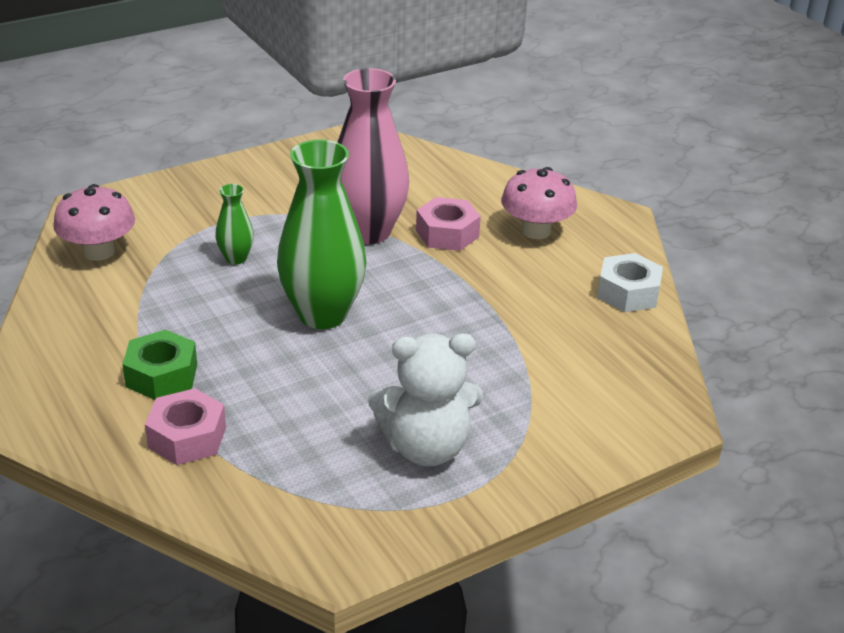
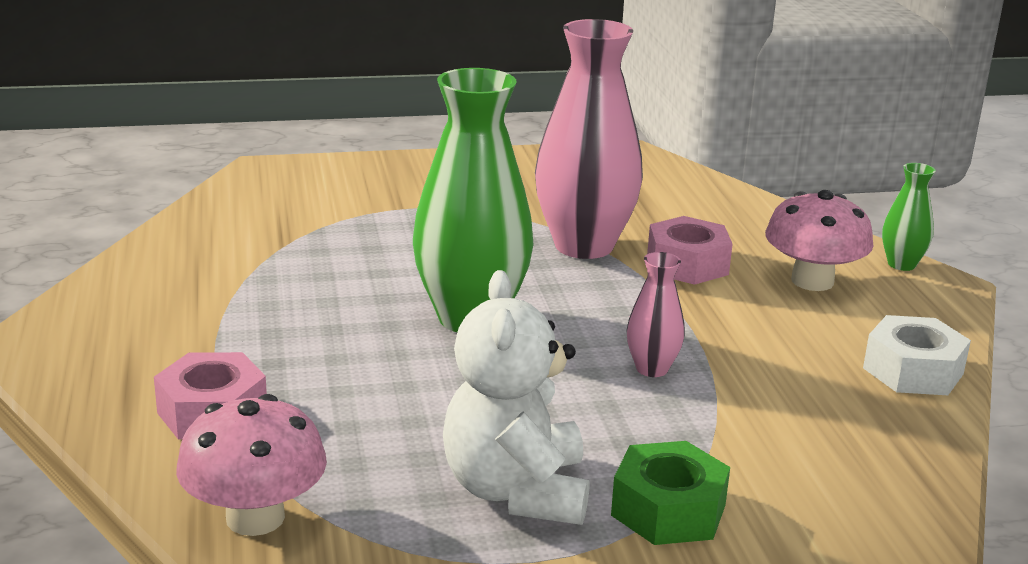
camera: 20 degrees right, 10 degrees down
(99, 251) = (246, 212): pink mushroom -> pink mushroom (255, 517)
(161, 375) = (229, 342): green nut -> green nut (668, 510)
(236, 258) = (401, 244): green vase -> green vase (901, 264)
(426, 447) = (516, 491): white teddy bear -> white teddy bear turned 75 degrees clockwise
(465, 329) = (652, 369): none -> pink vase

